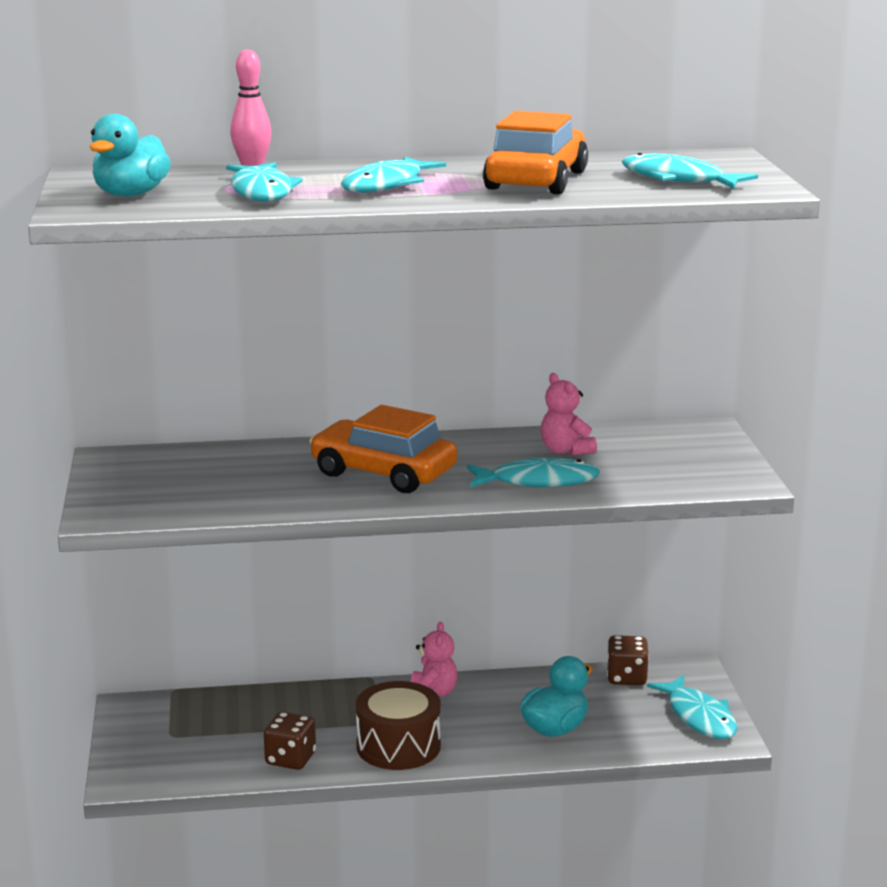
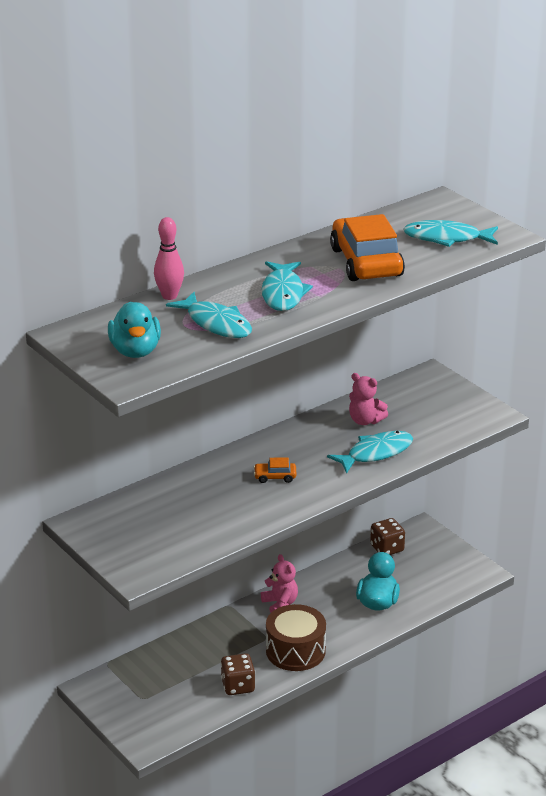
camera: 30 degrees left, 10 degrees up
(383, 473) = (275, 477): orange car -> orange car, size x0.42
(699, 717) = (453, 563): turquoise fish -> none

